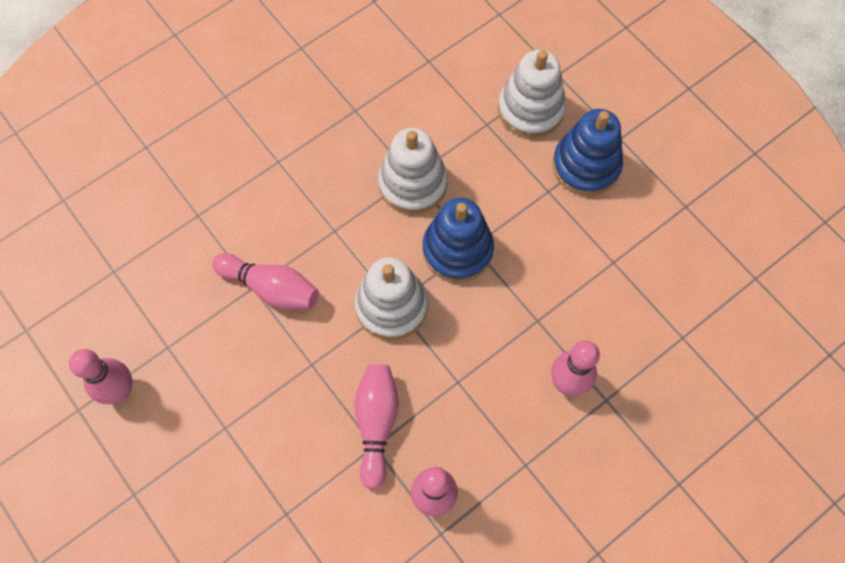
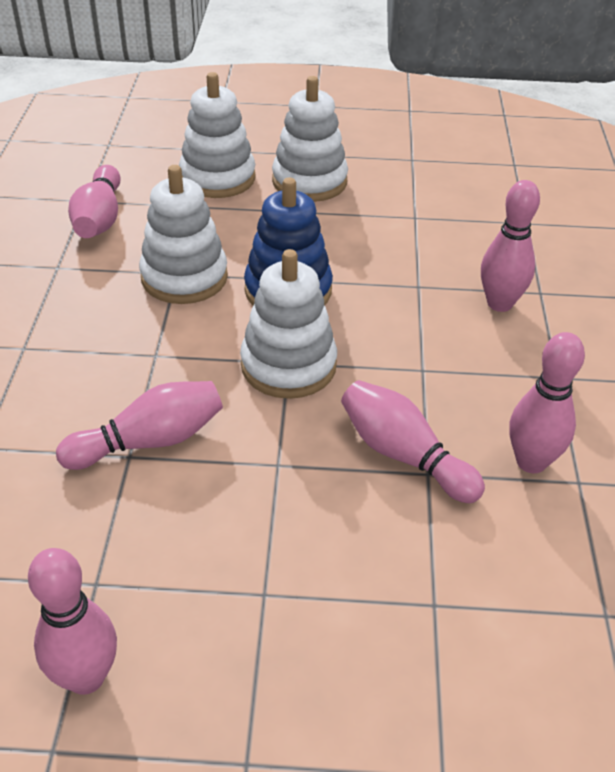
camera: 50 degrees left, 25 degrees down
(419, 87) = (99, 219): none -> pink bowling pin
(586, 166) = (309, 181): blue stacking toy -> white stacking toy

